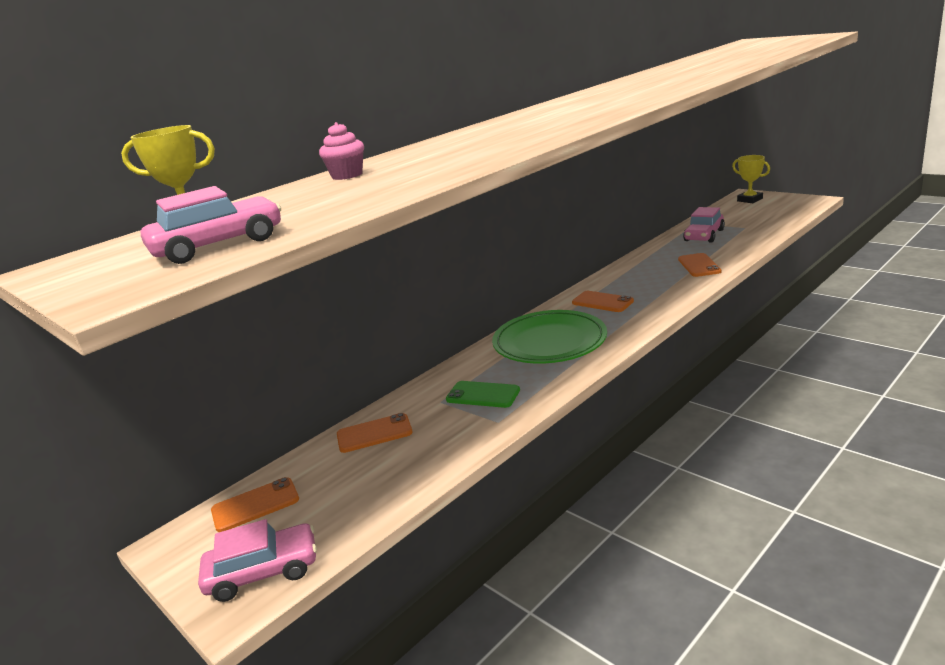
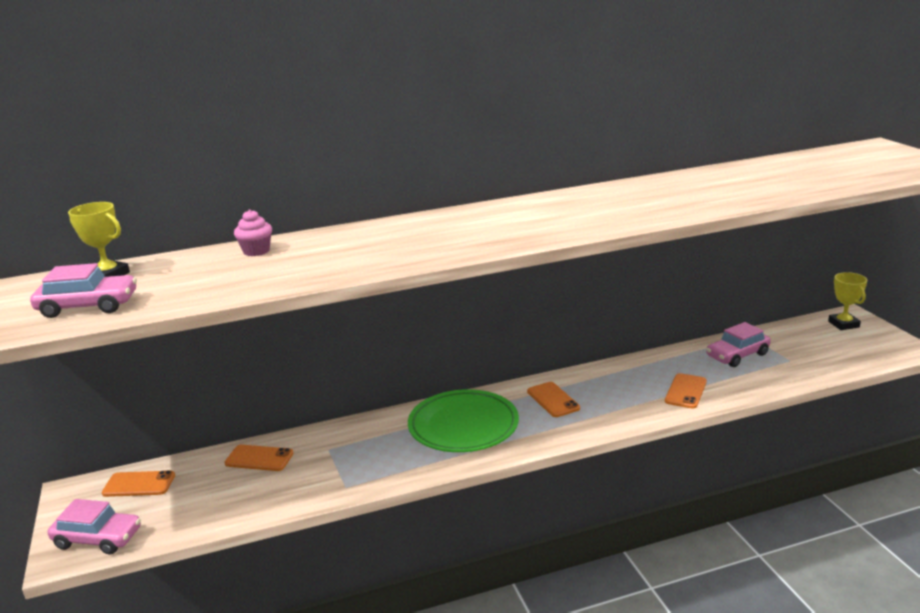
camera: 25 degrees right, 0 degrees up
(483, 395) = (361, 457): green phone -> none

